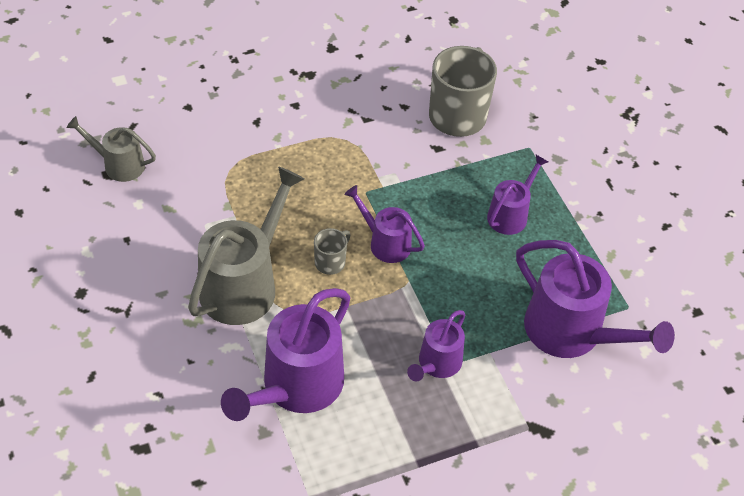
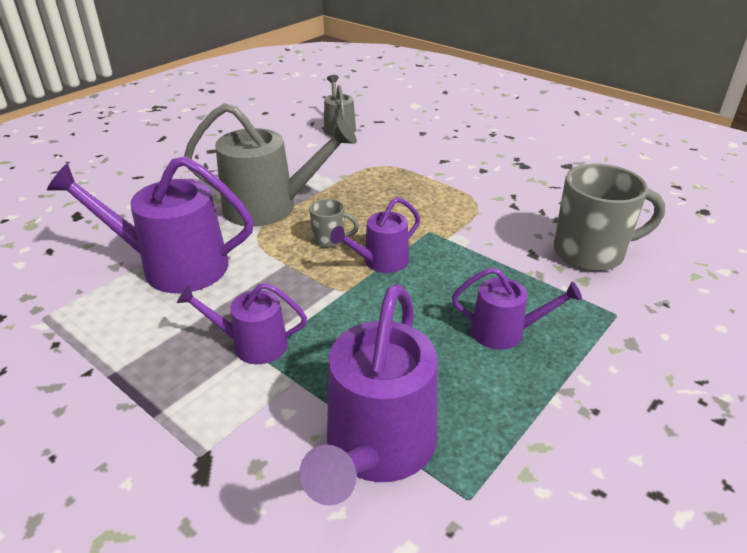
camera: 65 degrees right, 15 degrees down
(385, 243) = (381, 261): purple watering can -> purple watering can turned 135 degrees counterclockwise

